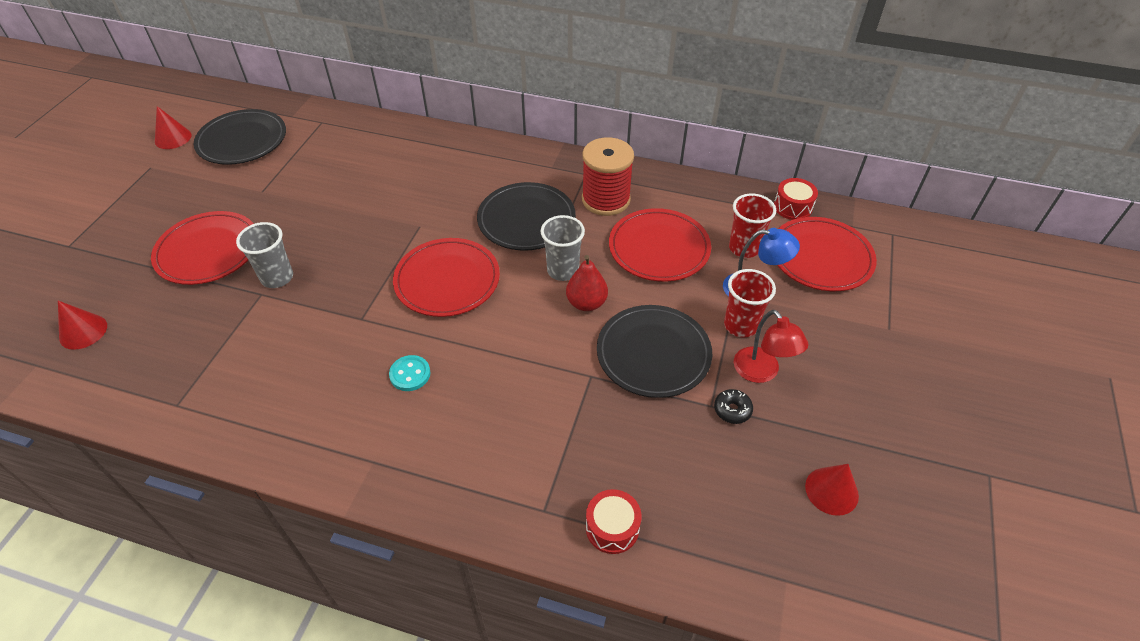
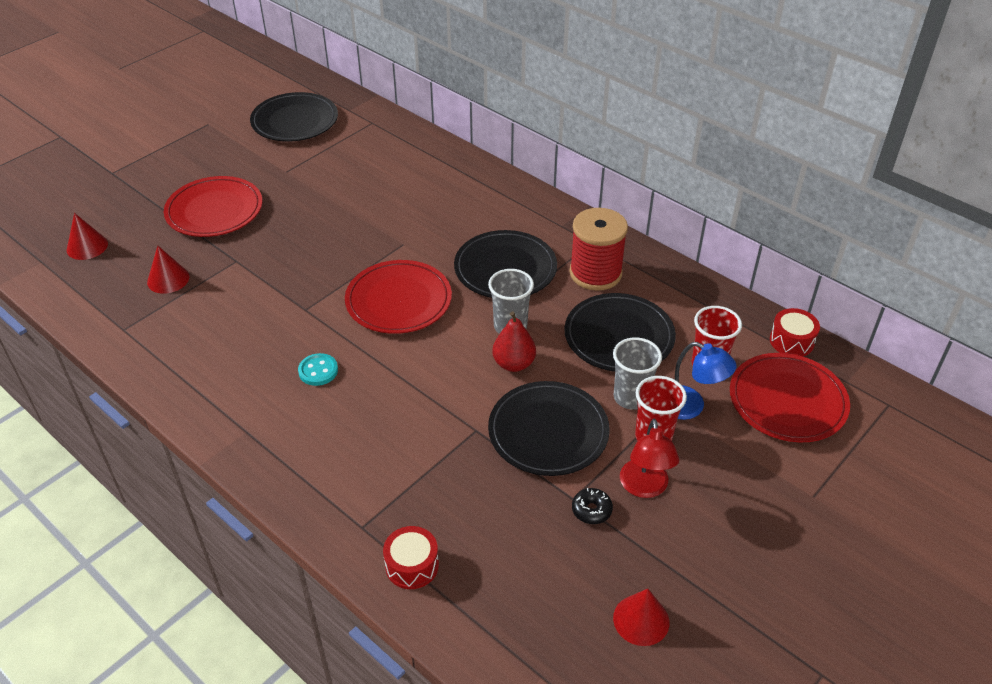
camera: 25 degrees right, 5 degrees down
(173, 138) = (239, 103): red cone -> red cone (168, 279)
(277, 278) = (257, 251): grey cup -> grey cup (631, 397)
(659, 248) = (619, 336): red plate -> black plate

